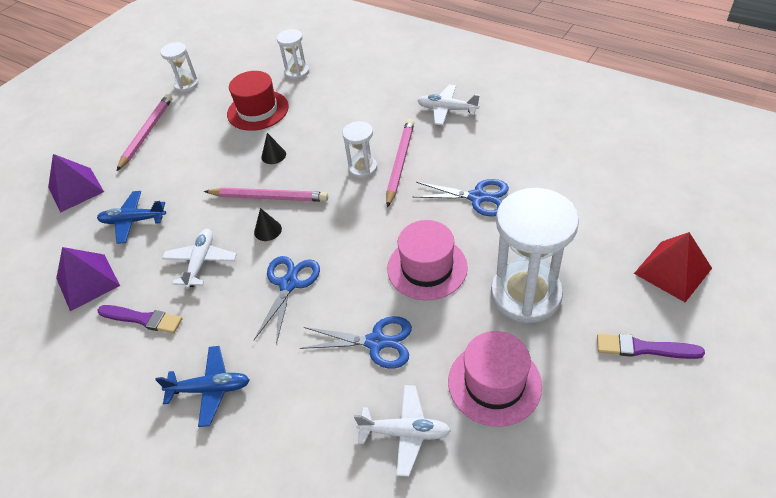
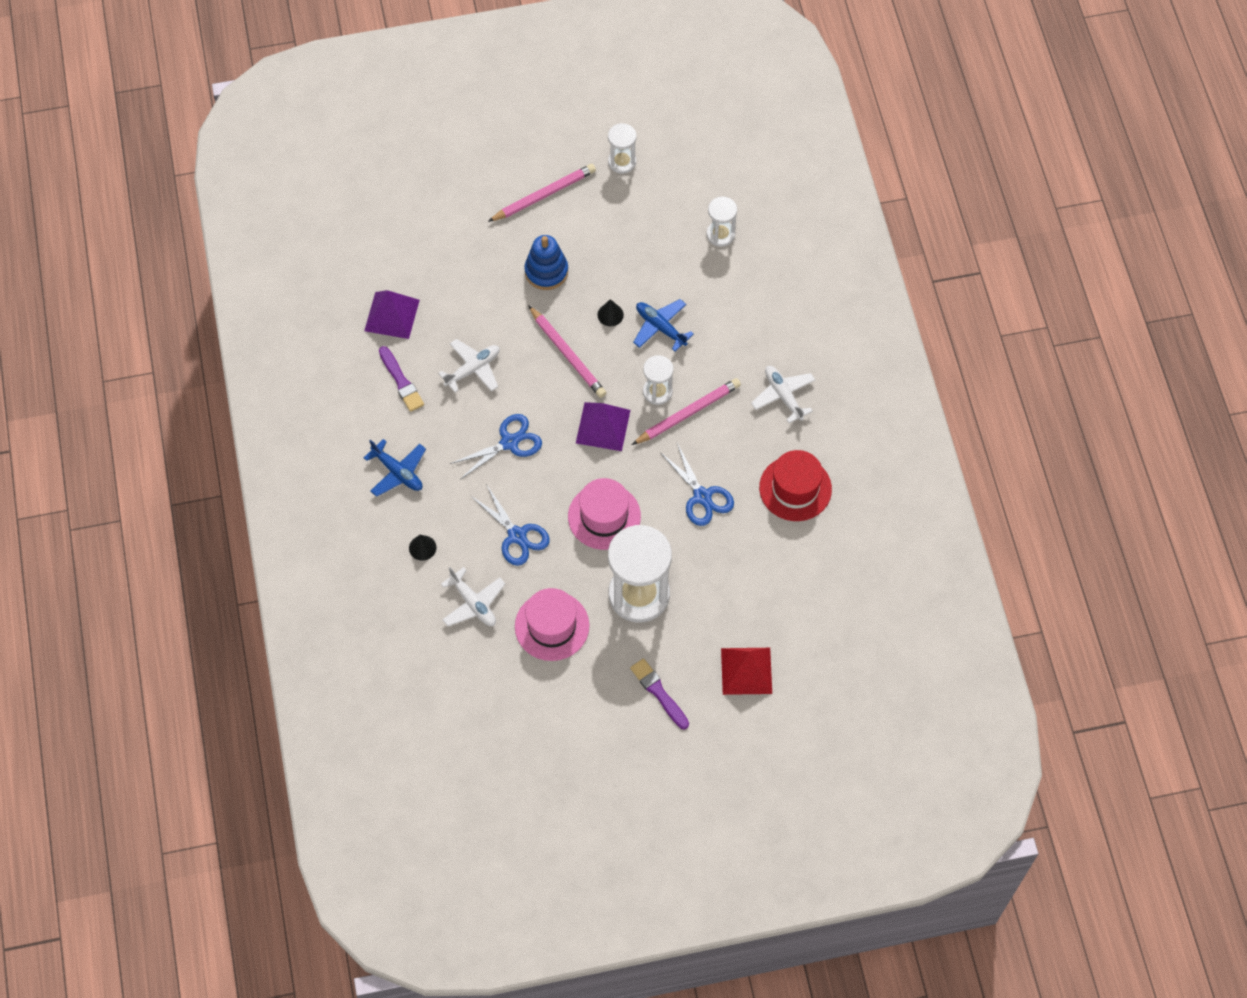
camera: 40 degrees right, 15 degrees up
(76, 189) = (447, 211): purple pyramid -> purple pyramid (603, 426)
(133, 221) = (461, 285): blue plane -> blue plane (660, 327)
(196, 167) = (546, 271): none -> blue stacking toy
(258, 110) = (646, 251): red hat -> red hat (795, 488)
(268, 230) = (538, 384): black cone -> black cone (422, 547)

